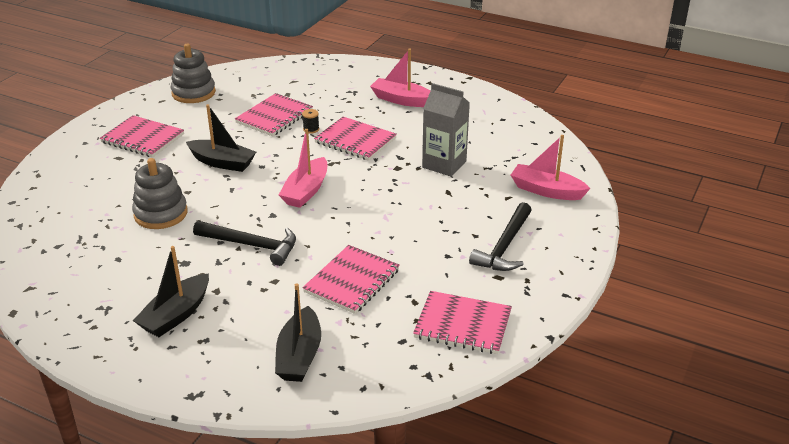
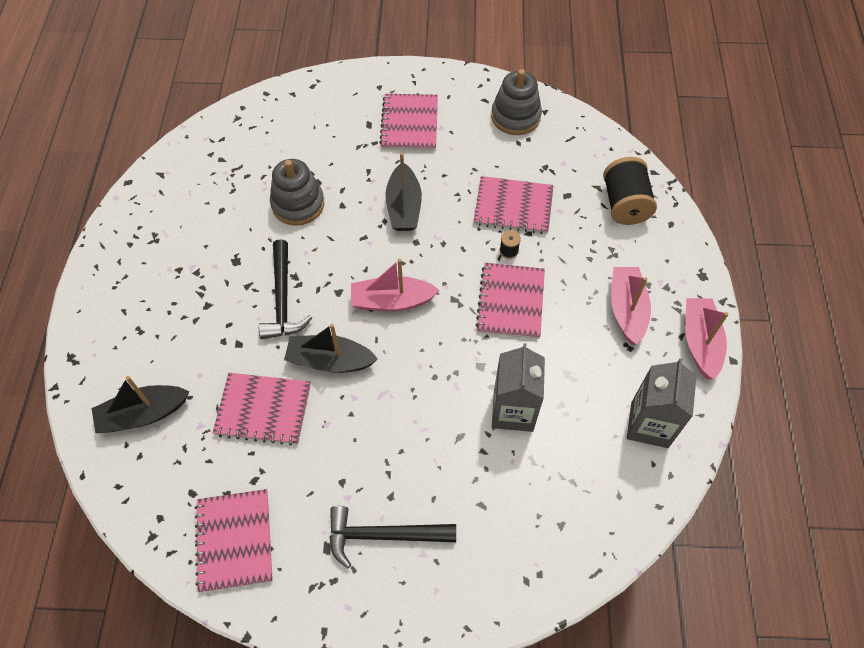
camera: 65 degrees right, 25 degrees up
(176, 315) = (163, 293): black boat -> black boat (330, 361)
(318, 76) = (624, 204): none -> black spool
(492, 118) = (649, 424): none -> grey carton
(546, 190) = (518, 545): pink boat -> pink boat (700, 342)

